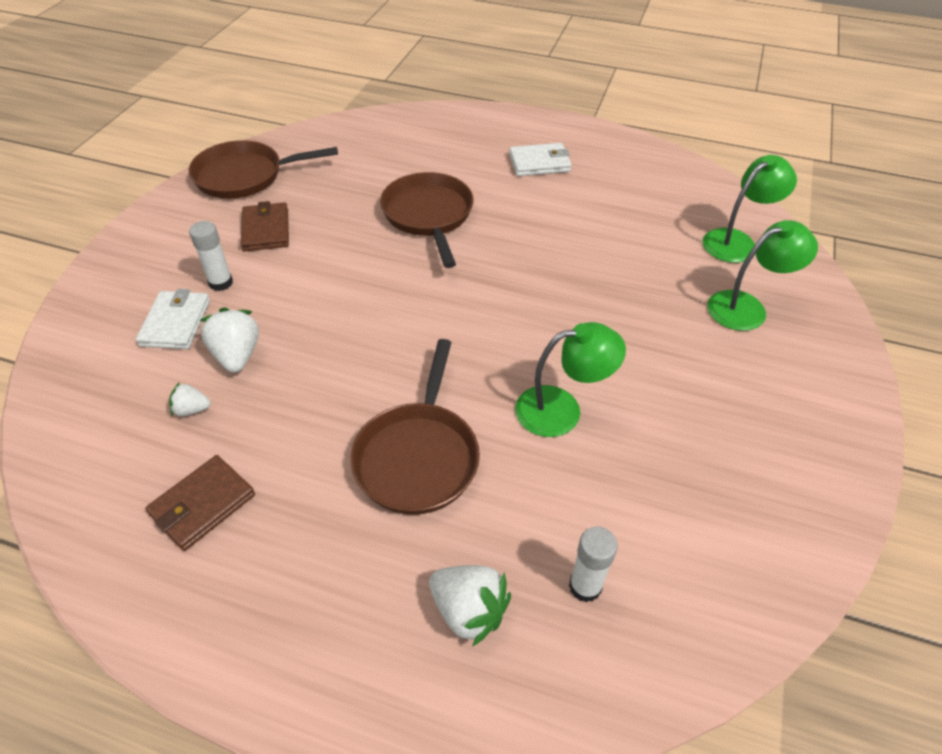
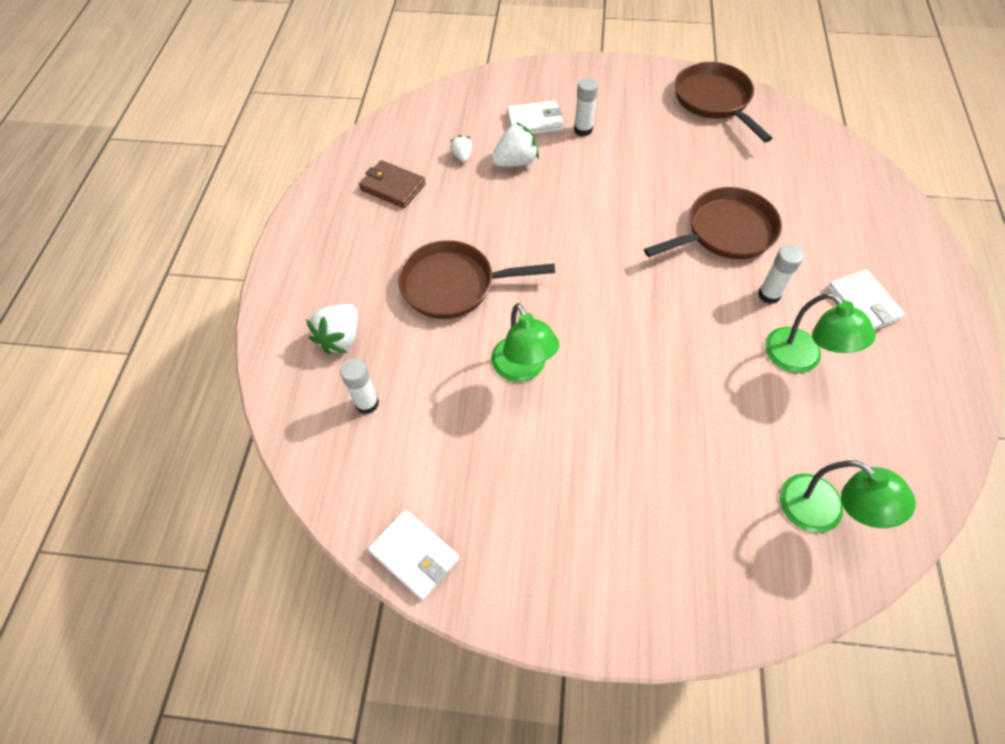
camera: 80 degrees right, 10 degrees up
(266, 230) = (653, 134): brown wallet -> none
(514, 210) = (769, 295): none -> white glue stick
(747, 307) = (710, 521): green lamp -> green lamp (801, 359)
(797, 557) = (414, 555): none -> white wallet

